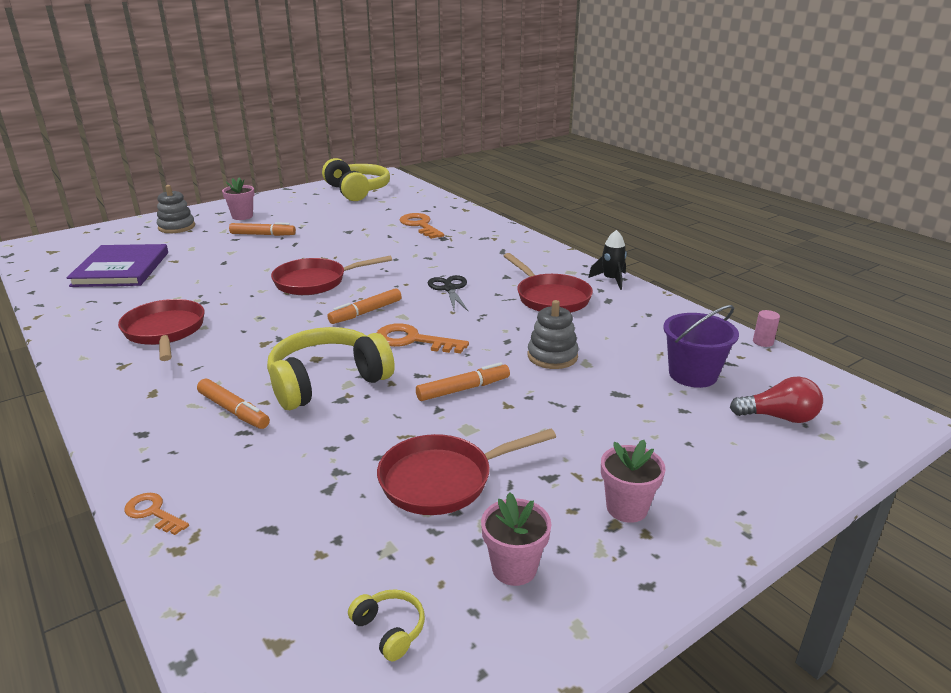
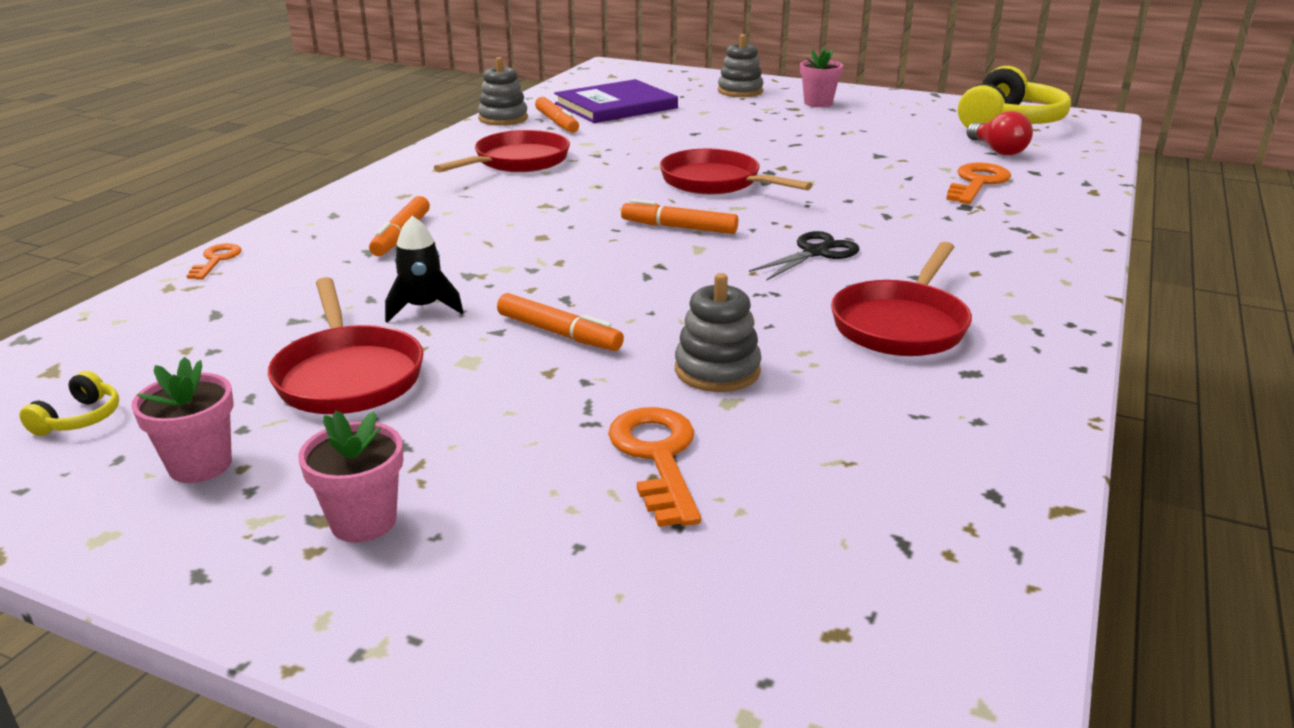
camera: 60 degrees right, 0 degrees up
(59, 313) = (503, 118): none -> grey stacking toy
(262, 235) = (789, 125): orange marker -> orange marker (557, 122)
(327, 381) = (498, 257): yellow headphones -> none
(413, 340) = (644, 271): orange key -> orange key (657, 457)
(443, 480) = (348, 375): red pan -> red pan turned 150 degrees counterclockwise
(611, 280) = (1054, 358): black rocket -> black rocket (423, 308)
(693, 374) = (809, 509): purple bucket -> none
(763, 342) = (1052, 574): pink cylinder -> none
(779, 417) = (758, 640): red light bulb -> red light bulb (997, 150)

